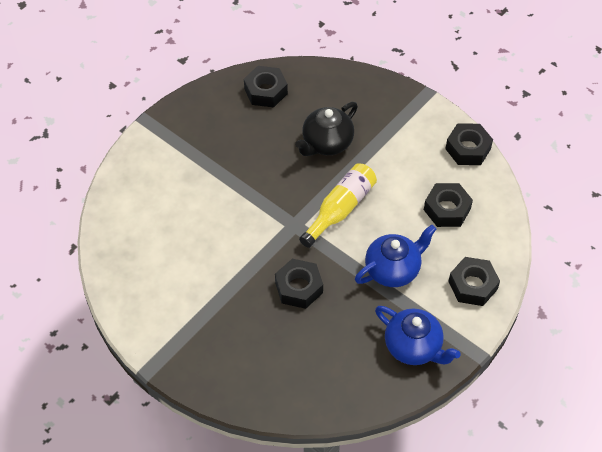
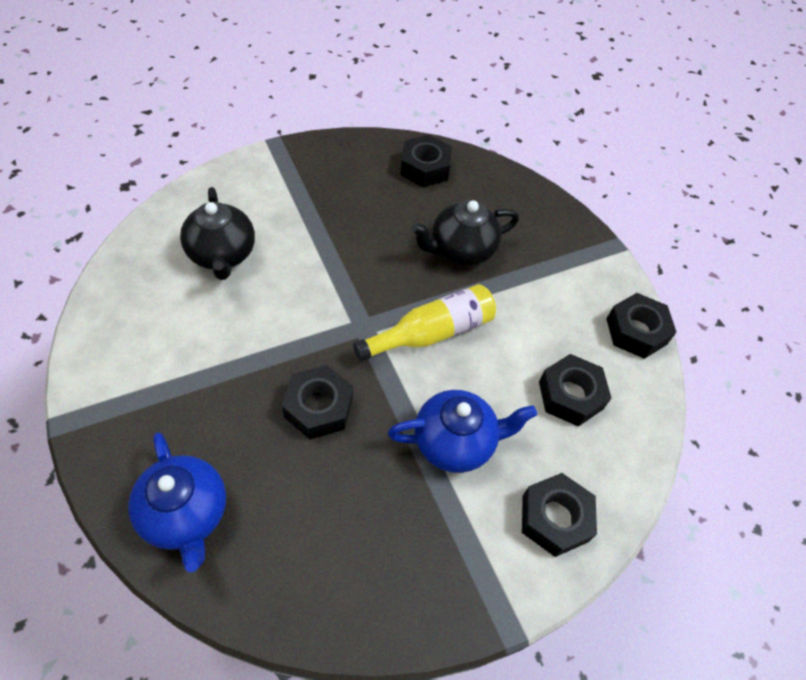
camera: 20 degrees right, 0 degrees up
(168, 220) = (222, 255): none -> black teapot
(414, 347) = (422, 570): blue teapot -> blue teapot (186, 514)

